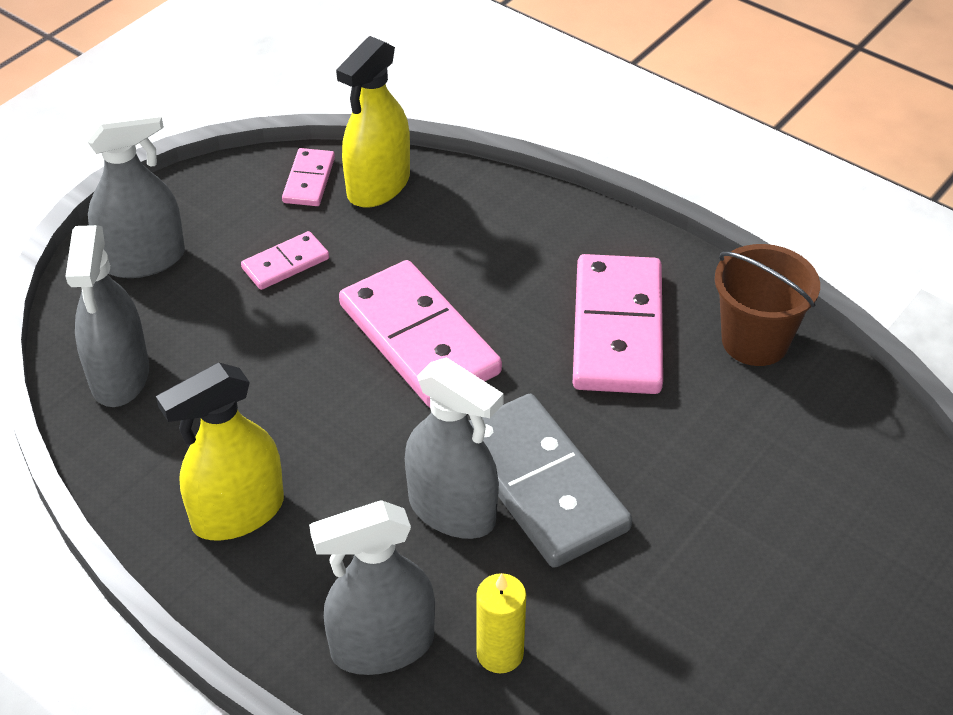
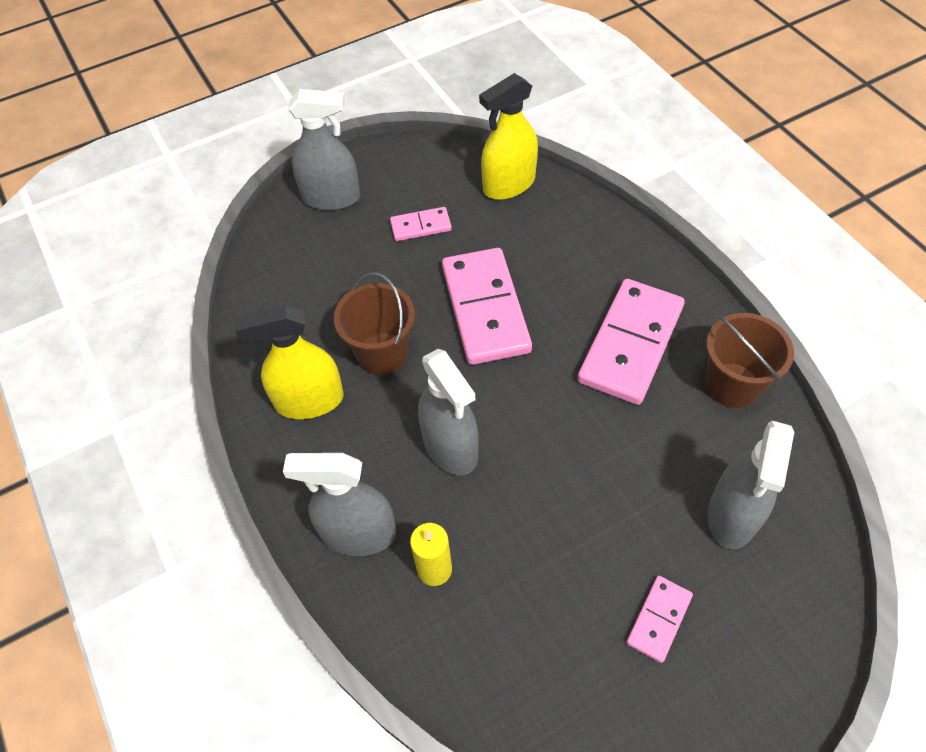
camera: 25 degrees right, 10 degrees up
(120, 376) = (280, 277): grey spray bottle -> grey spray bottle (732, 515)
(309, 180) = (464, 168): pink domino -> pink domino (659, 619)
(309, 428) = (382, 353): none -> brown bucket
(541, 484) = (521, 448): grey domino -> none

